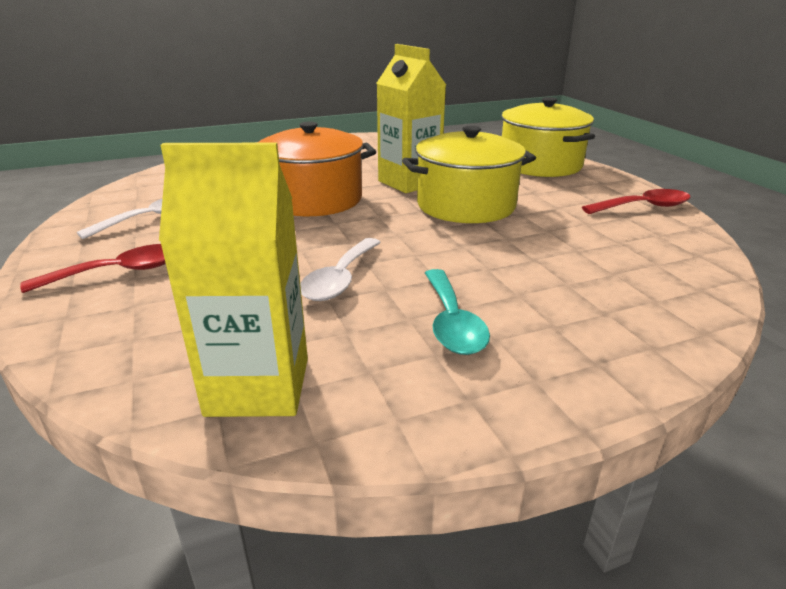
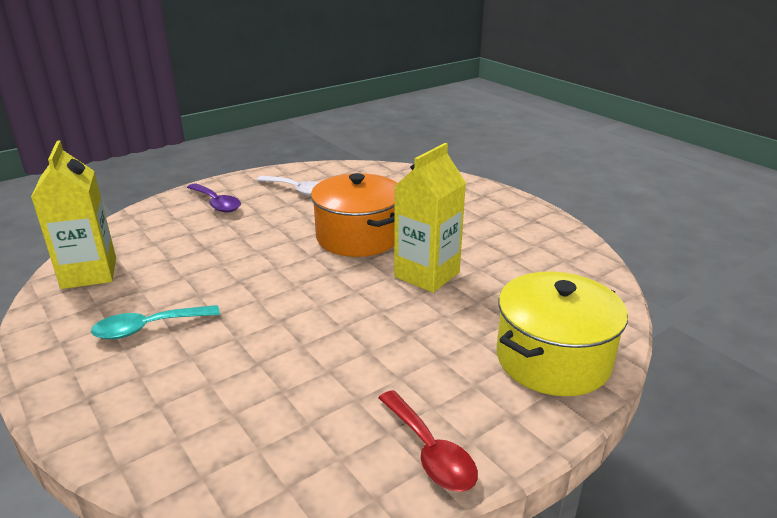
camera: 75 degrees right, 0 degrees up
(119, 272) = (216, 203): red spoon -> purple spoon
(340, 279) = (211, 275): white spoon -> none
(466, 205) = (377, 314): yellow pot -> none

